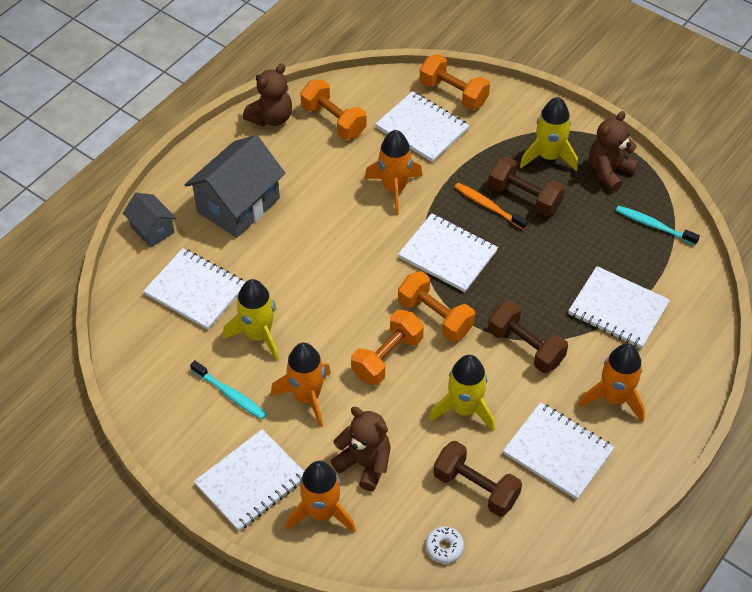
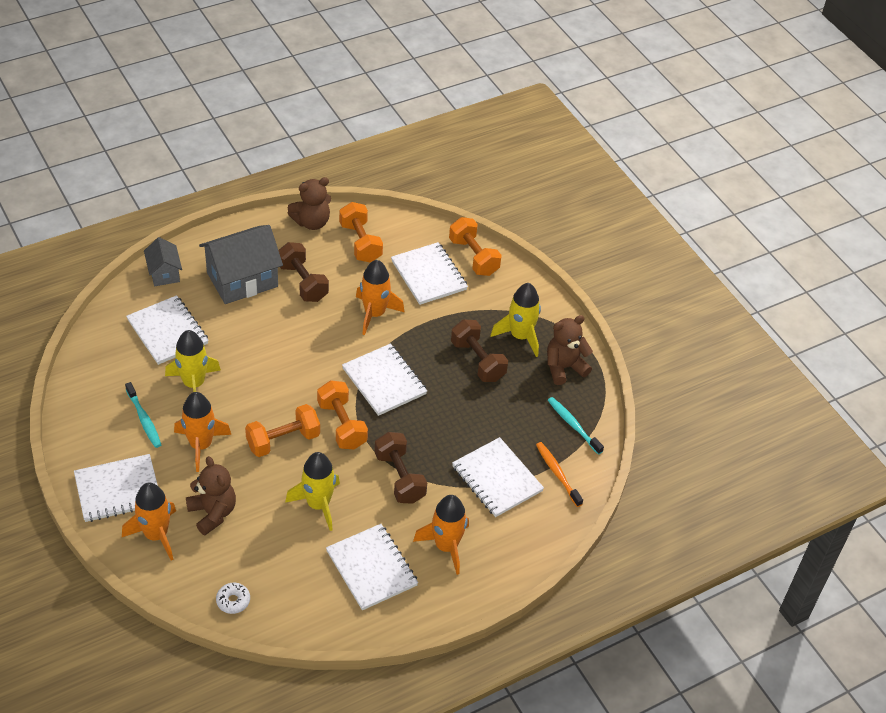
camera: 20 degrees right, 5 degrees down
(476, 488) = (287, 567): brown dumbbell -> brown dumbbell (303, 282)
(488, 206) = (443, 356): orange toothbrush -> orange toothbrush (557, 473)

